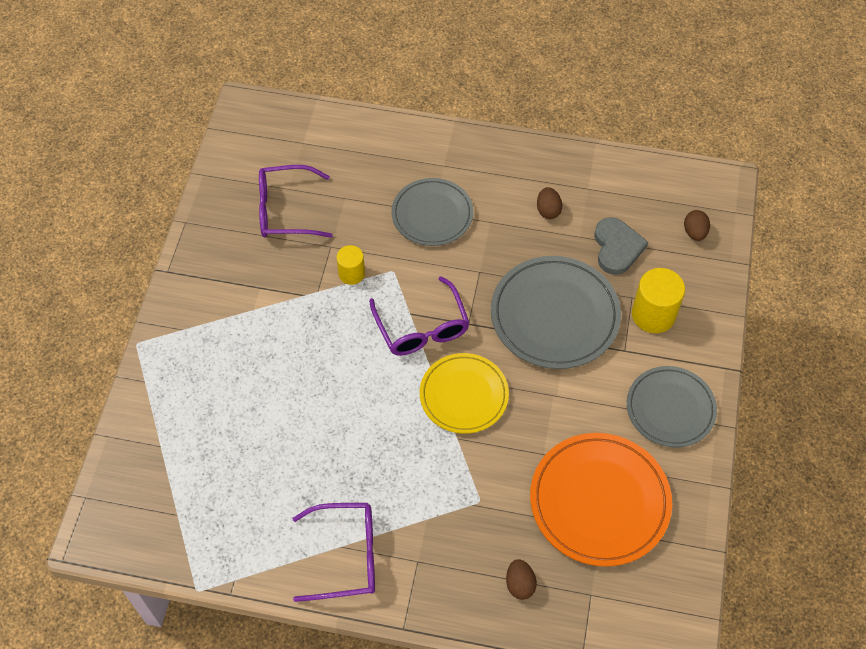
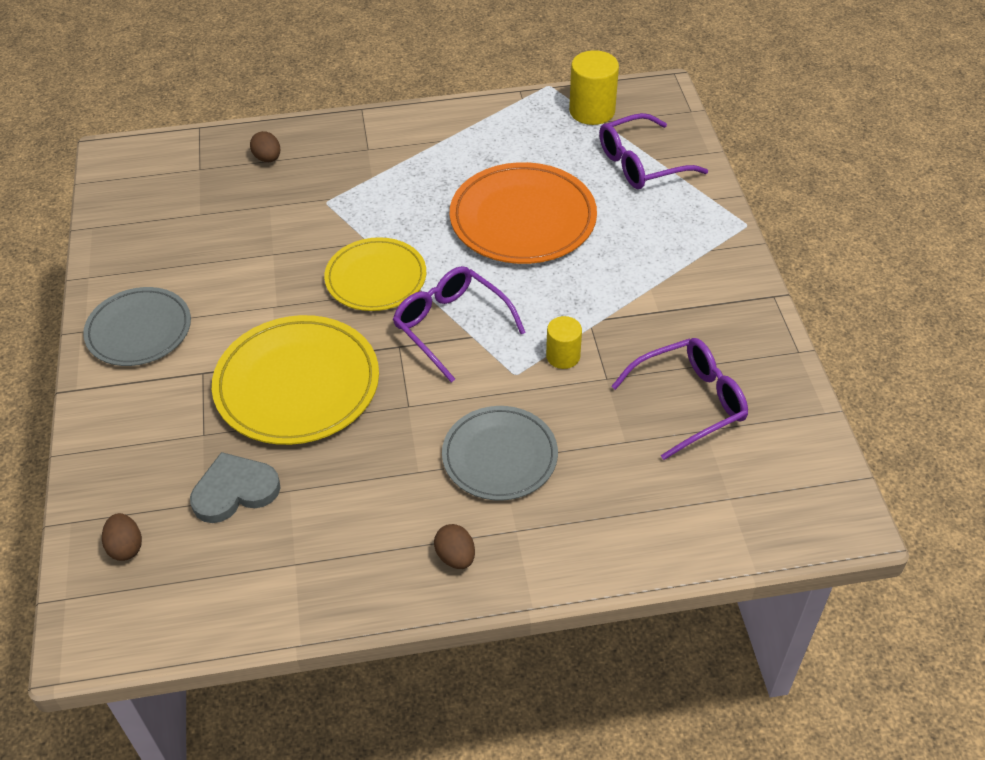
camera: 160 degrees right, 10 degrees down
(346, 556) = (434, 136): purple glasses -> purple glasses (641, 163)
(548, 210) = (344, 512): brown egg -> brown egg (455, 557)
(555, 315) = (297, 384): grey plate -> yellow plate
(599, 501) = (205, 233): orange plate -> orange plate (523, 219)
(617, 248) = (235, 491): grey heart -> grey heart turned 90 degrees clockwise
(653, 314) = (172, 422): yellow cylinder -> yellow cylinder (592, 111)

